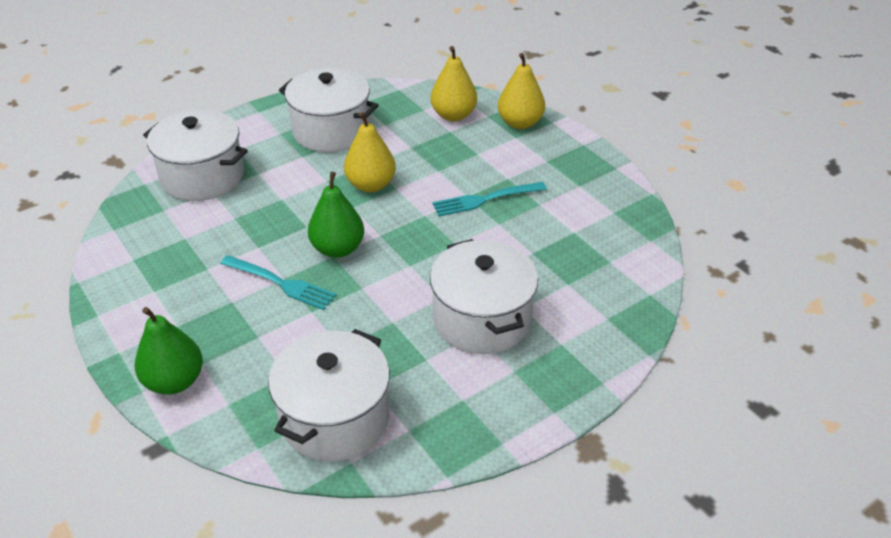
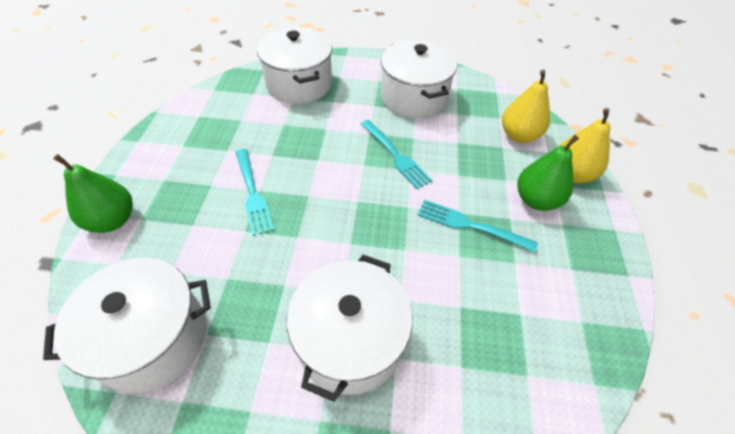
camera: 40 degrees right, 10 degrees up
(338, 249) = (317, 192): green pear -> green pear (536, 200)
(371, 185) = (395, 155): yellow pear -> turquoise fork

